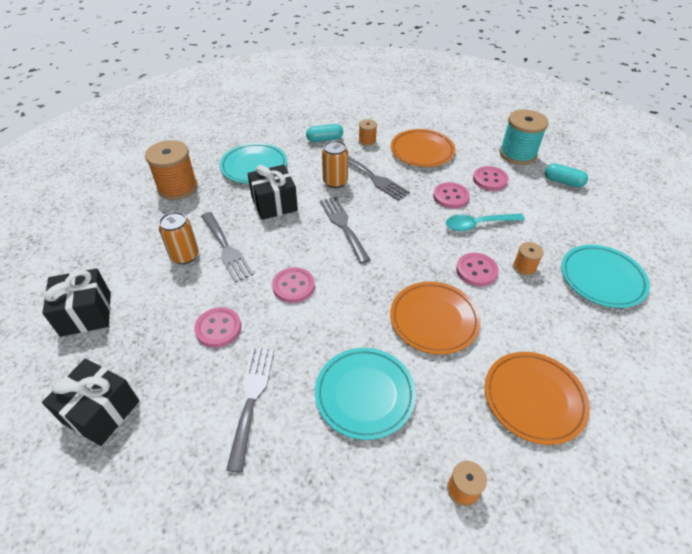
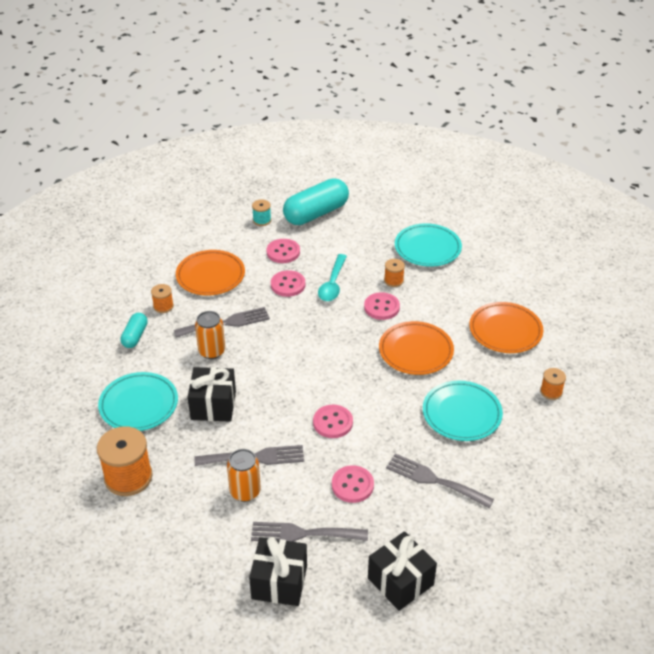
camera: 65 degrees left, 5 degrees down
(343, 226) = (278, 366): grey fork -> grey fork (303, 533)
(517, 154) = (262, 220): turquoise spool -> turquoise spool, size x0.50
(563, 182) = (316, 213): turquoise capsule -> turquoise capsule, size x1.94

